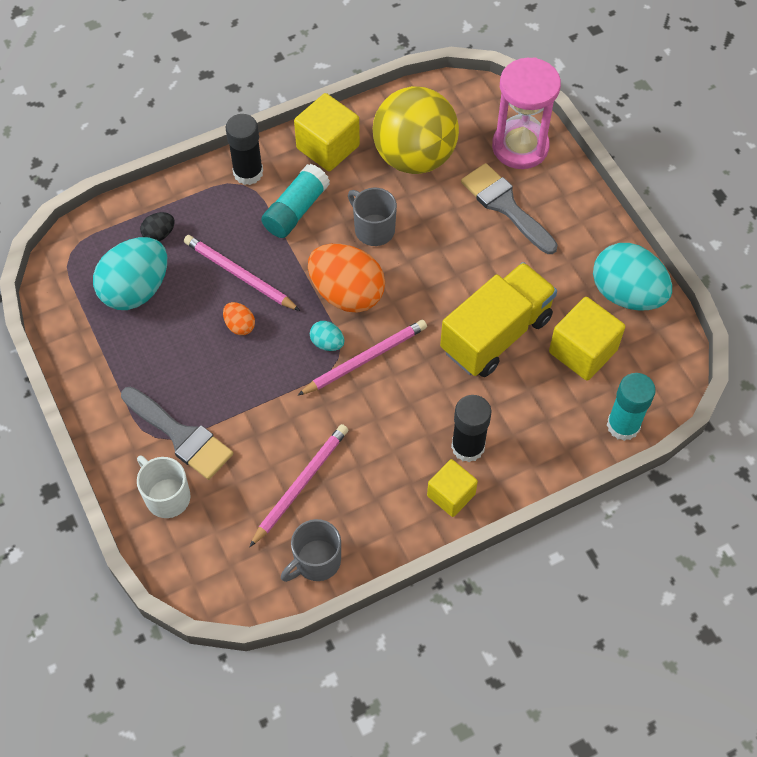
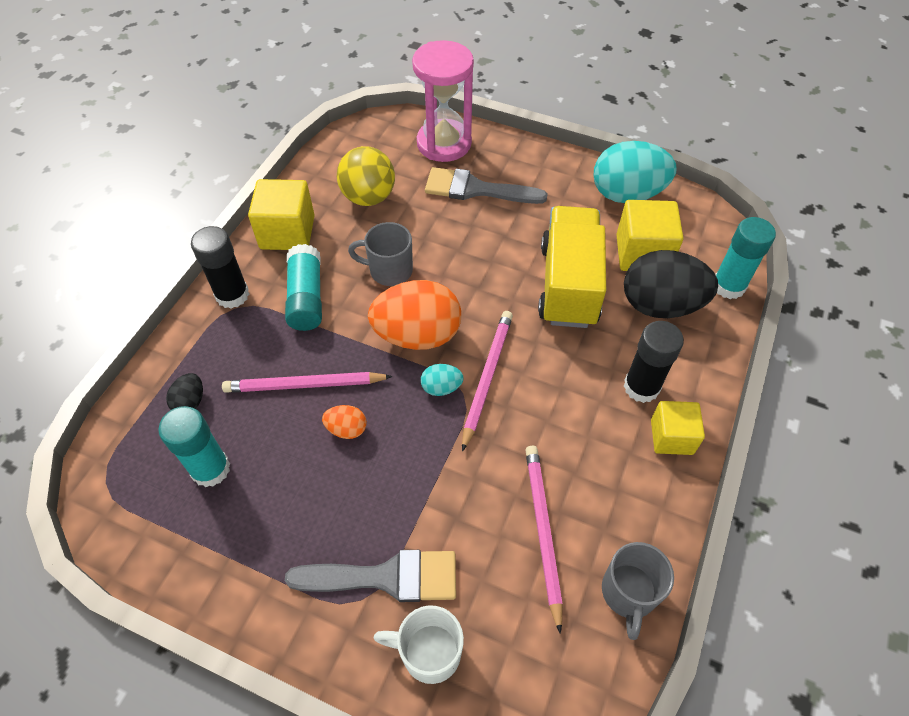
camera: 40 degrees left, 5 degrees down
(136, 289) = (210, 469): turquoise egg -> turquoise glue stick
(414, 156) = (368, 197): yellow ball -> yellow ball, size x0.66
(550, 400) = (660, 305): none -> black egg

